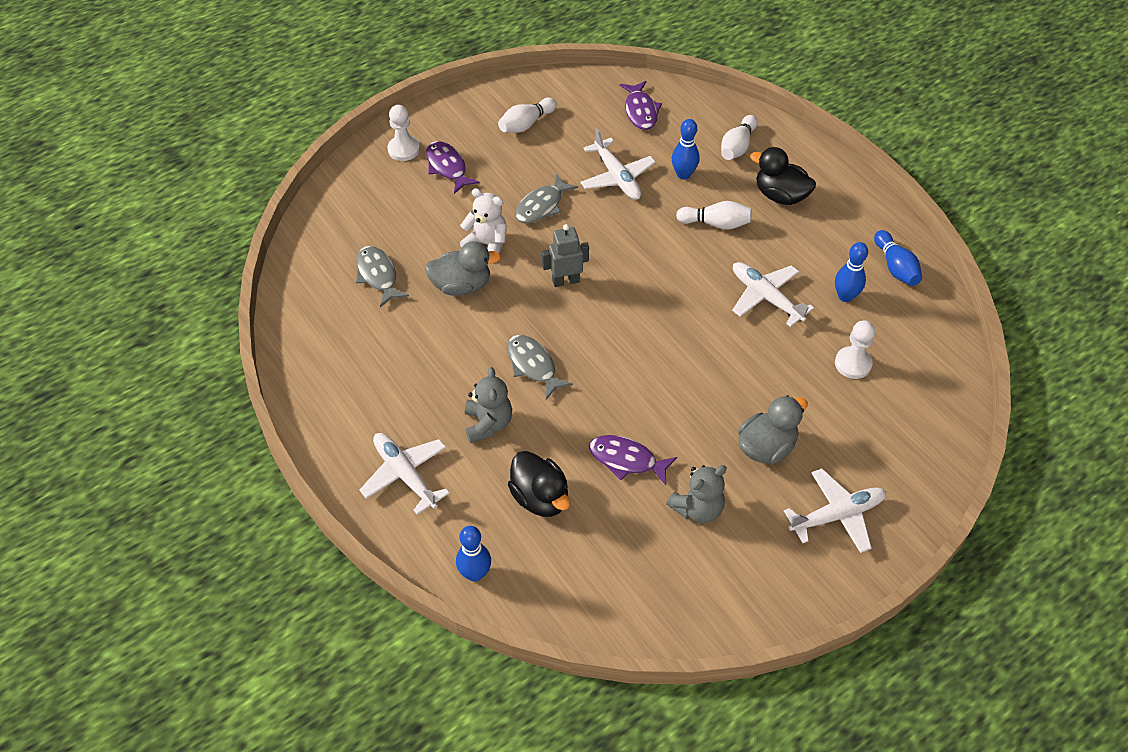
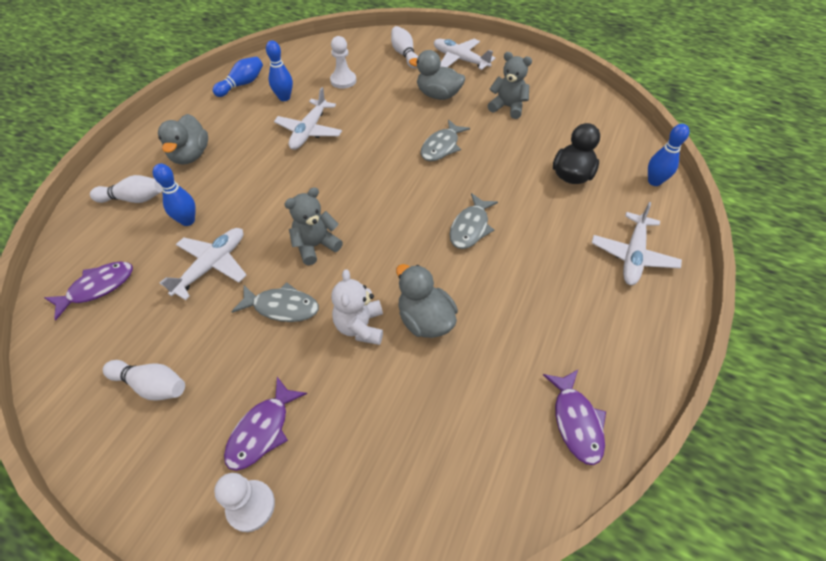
camera: 120 degrees left, 0 degrees up
(378, 275) = (464, 403): grey fish -> grey fish (441, 147)
(488, 424) = (545, 229): grey teddy bear -> grey teddy bear (316, 246)
(565, 281) = (367, 246): grey robot -> none
(626, 460) = (504, 147): purple fish -> purple fish (576, 421)
(716, 223) = (243, 180): white bowling pin -> white bowling pin (404, 54)
(780, 195) = (190, 155): black duck -> grey duck

